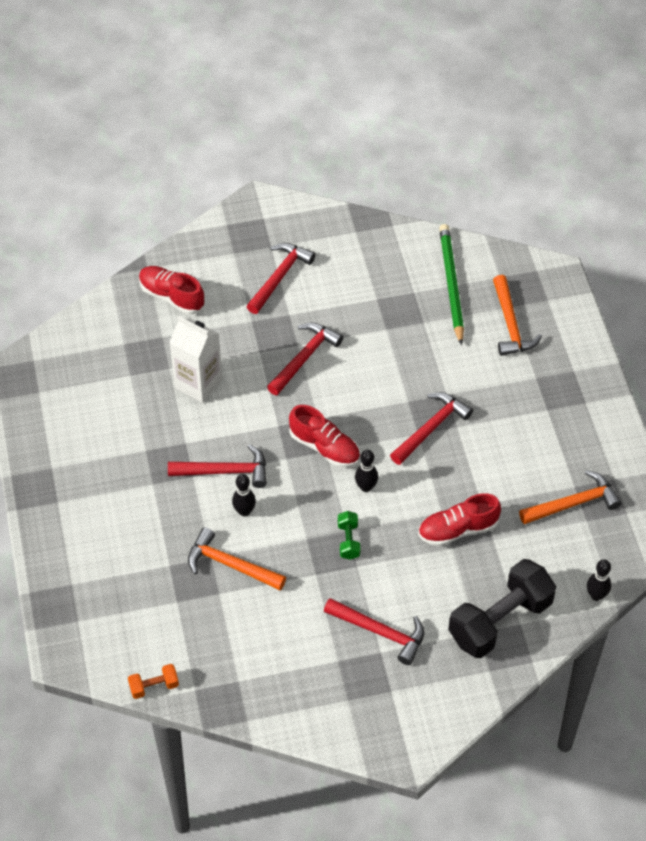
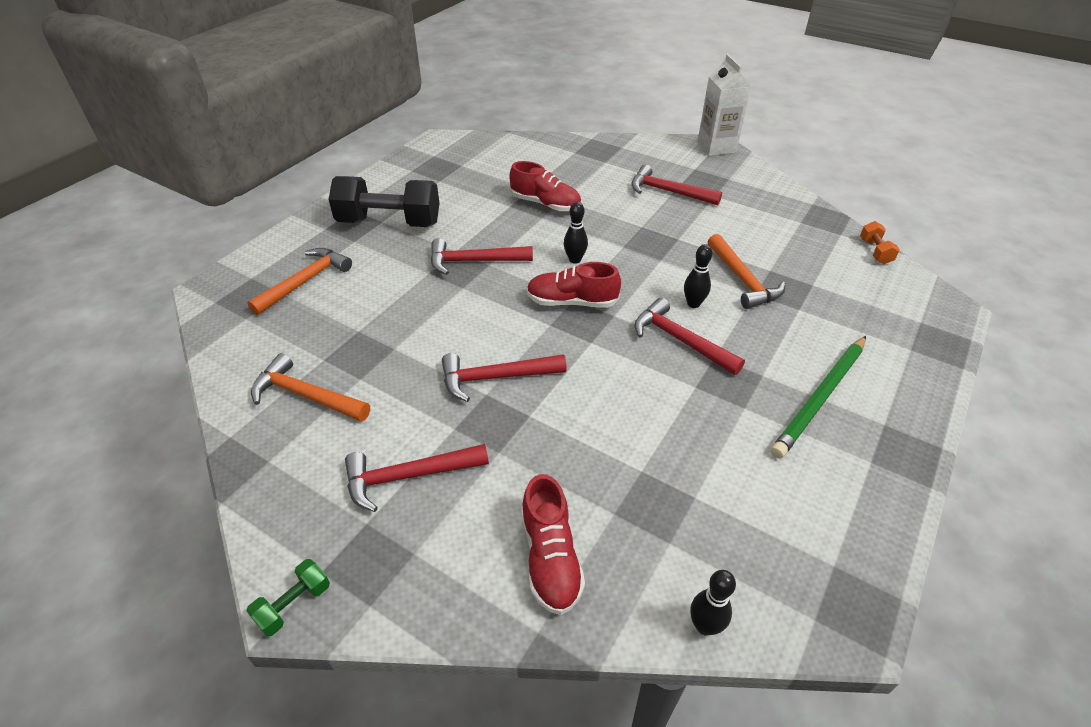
camera: 135 degrees left, 10 degrees down
(154, 686) = (875, 251): orange dumbbell -> orange dumbbell turned 60 degrees clockwise
(198, 384) = (626, 430): white carton -> white carton (716, 147)
(324, 447) = (572, 302): red shoe -> red shoe turned 75 degrees counterclockwise
(348, 541) = (630, 241): green dumbbell -> green dumbbell (294, 604)
(380, 632) = (668, 192): red hammer -> red hammer turned 45 degrees counterclockwise
(451, 284) = (287, 341): green pencil -> green pencil (820, 398)
(500, 621) = (584, 159): black dumbbell -> black dumbbell (389, 222)
(573, 503) = (454, 175): orange hammer -> orange hammer (306, 395)
(596, 595) = (513, 139): black bowling pin -> black bowling pin (705, 626)

